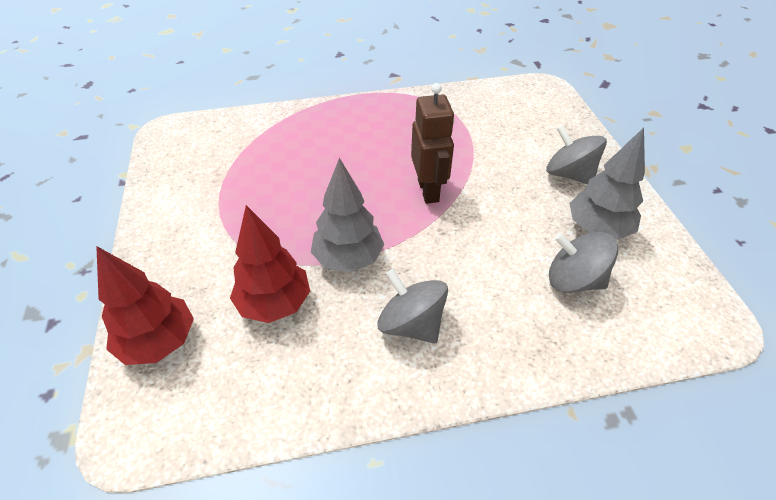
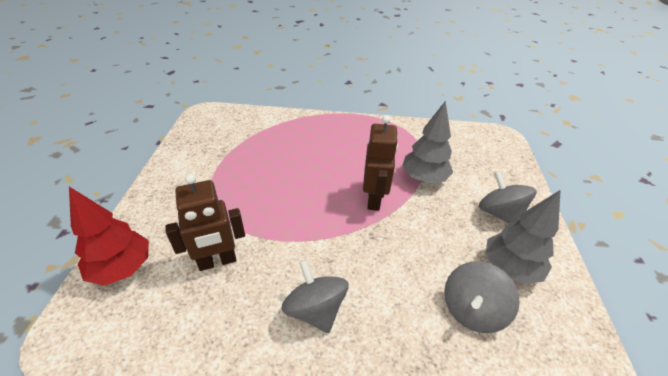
camera: 15 degrees right, 5 degrees down
(275, 304) = (217, 261): red tree -> brown robot
(348, 259) = (288, 239): grey tree -> grey tree (424, 178)
(574, 280) = (472, 310): grey spinning top -> grey spinning top turned 90 degrees counterclockwise

